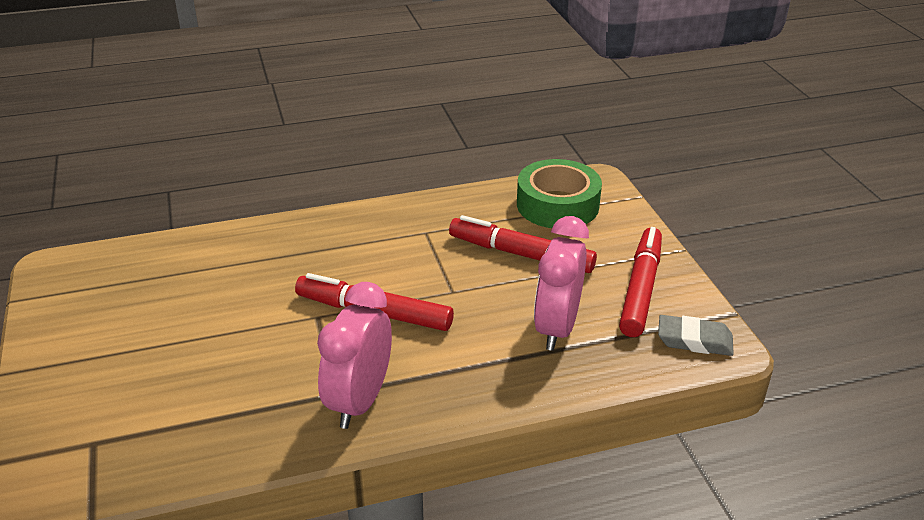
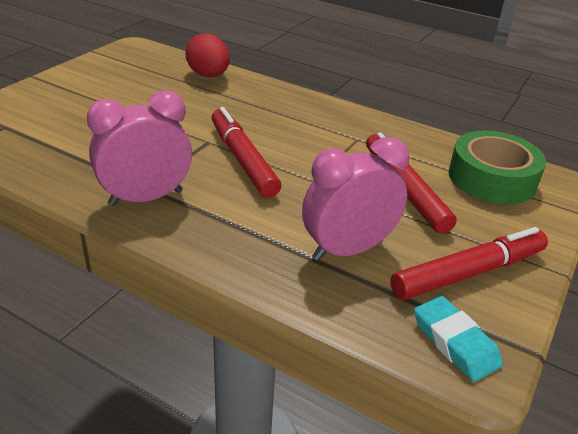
camera: 45 degrees right, 0 degrees up
(198, 250) = (208, 75): none -> red egg
(694, 340) = (455, 342): grey eraser -> turquoise eraser

